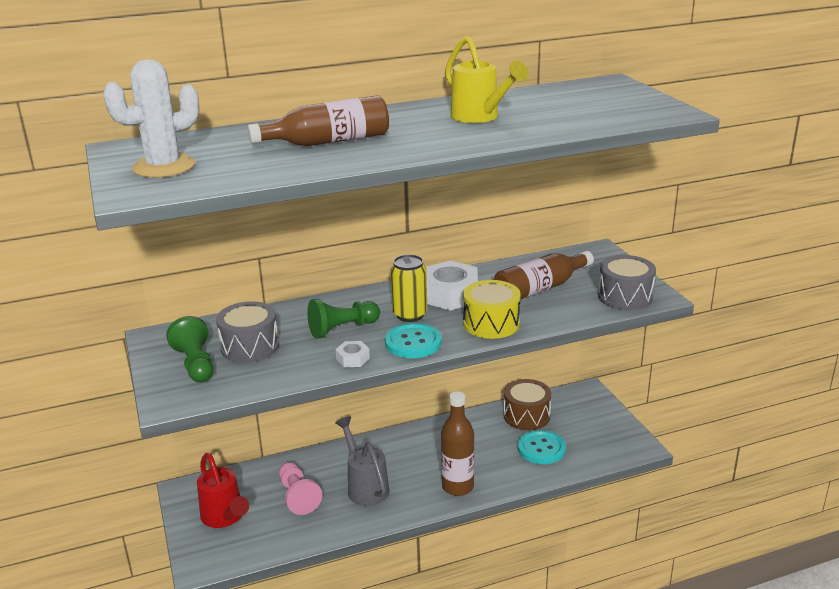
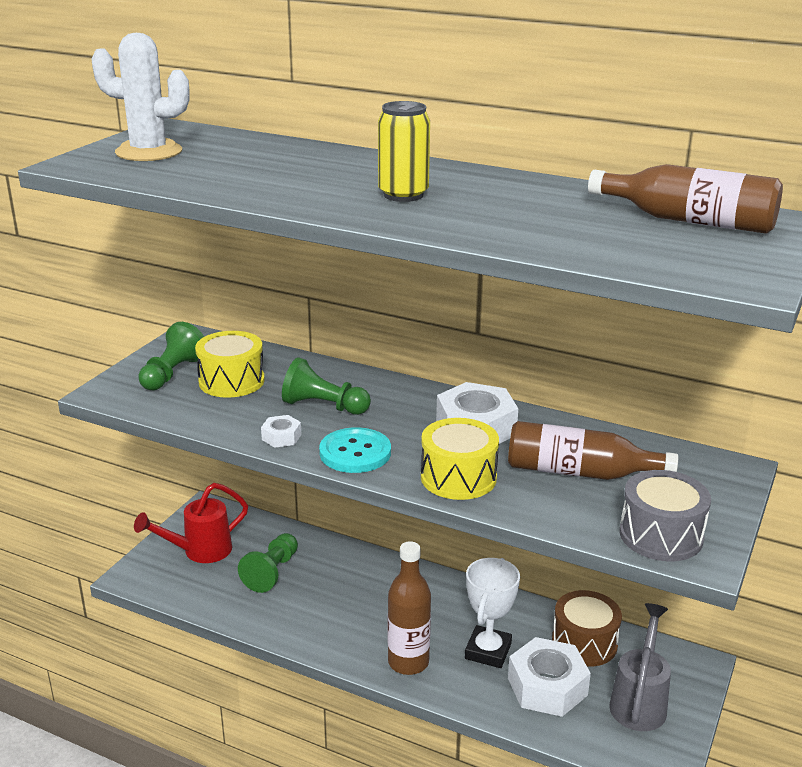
camera: 45 degrees right, 0 degrees up
(225, 518) = (199, 551): red watering can -> red watering can turned 45 degrees clockwise
(250, 347) = (231, 381): grey drum -> yellow drum
(298, 496) = (272, 572): pink pawn -> green pawn
(328, 142) = (311, 176): brown bottle -> brown bottle (689, 221)
(365, 486) = (333, 602): grey watering can -> grey watering can (639, 701)
(410, 315) = (402, 426): yellow can -> yellow can (403, 195)
(480, 117) = (507, 204): yellow watering can -> none
(488, 452) = (488, 651): none -> white trophy
(541, 448) = (547, 686): turquoise button -> white nut

